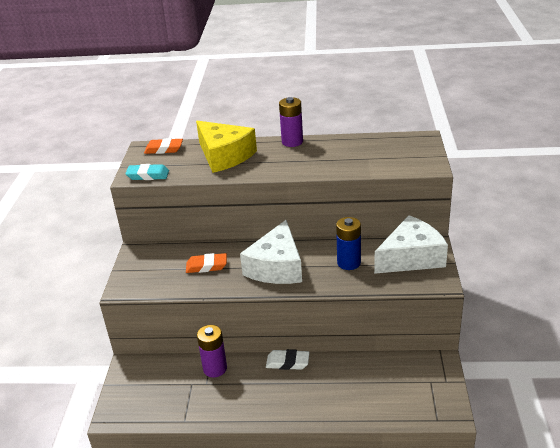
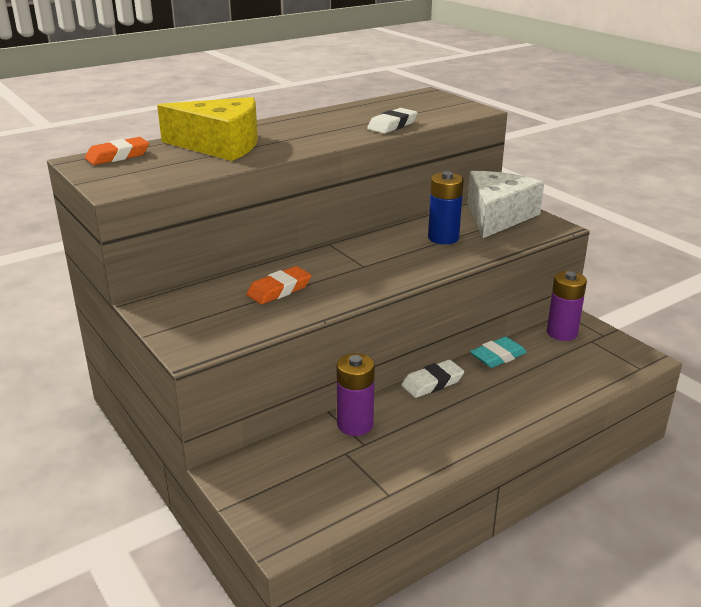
camera: 40 degrees left, 5 degrees down
(148, 175) = (139, 181): turquoise eraser -> turquoise eraser (498, 356)
(276, 267) = (369, 264): white cheese -> none
(292, 142) = (288, 120): purple battery -> purple battery (562, 333)
(348, 167) = (392, 125): none -> white eraser

